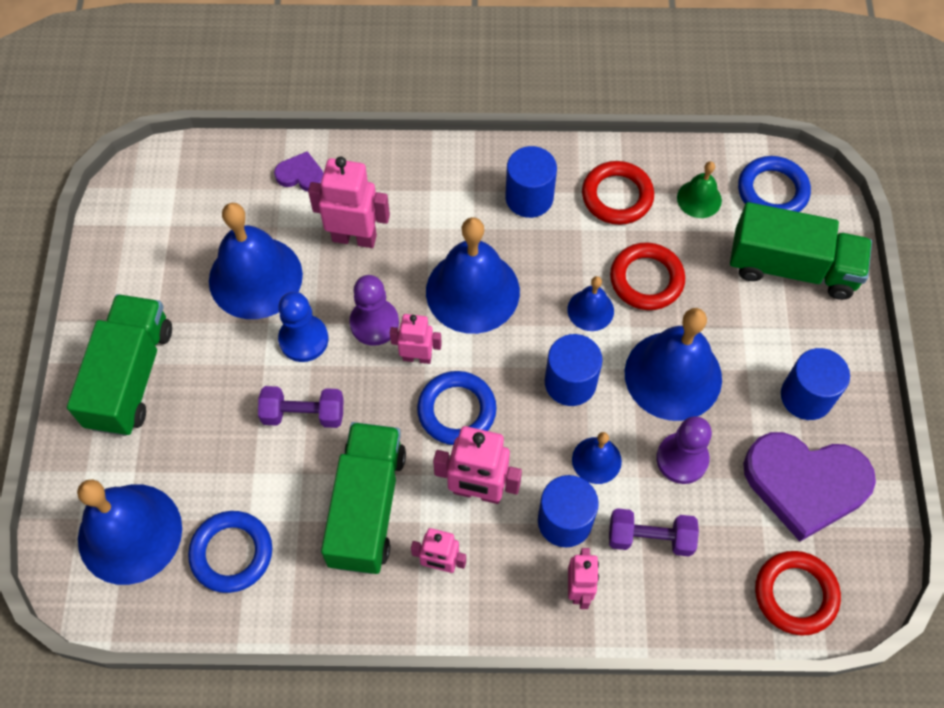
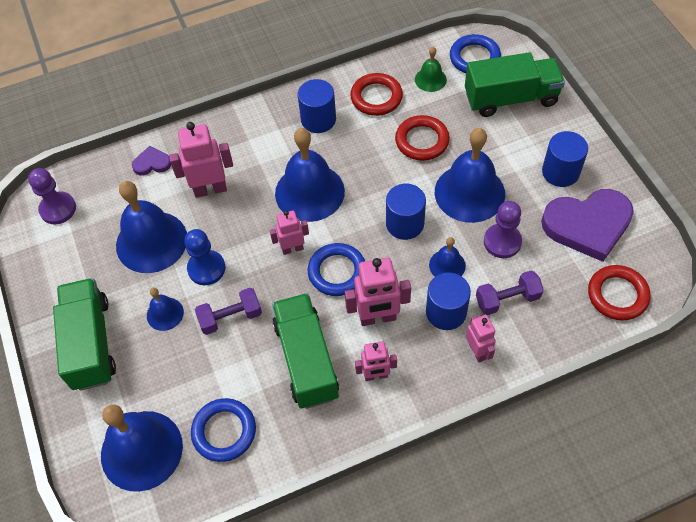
camera: 20 degrees left, 5 degrees down
(374, 323) = (251, 238): purple pawn -> purple pawn (58, 209)
(590, 310) = (395, 173): blue bell -> blue bell (165, 314)

